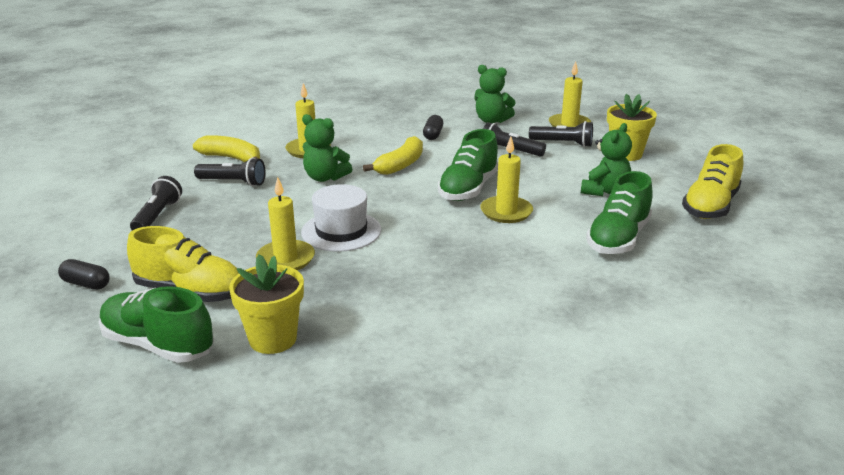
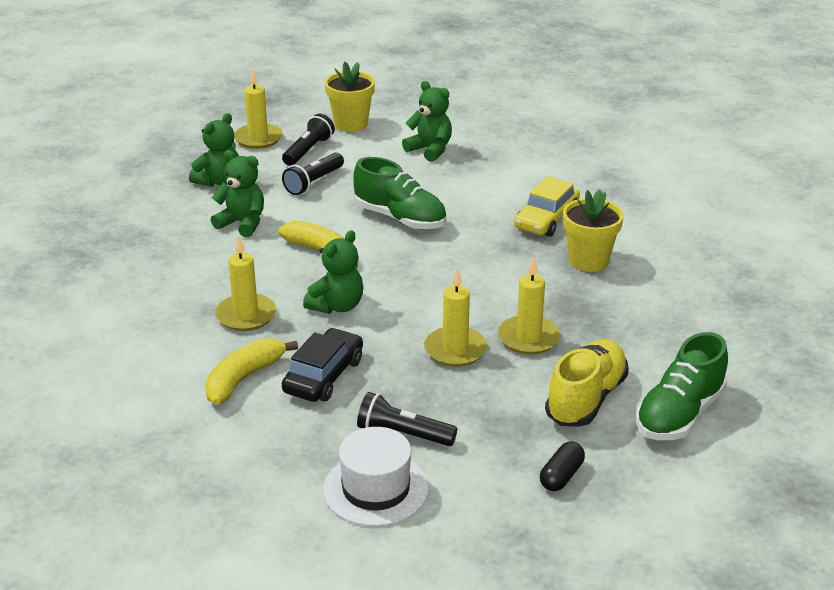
camera: 80 degrees left, 5 degrees up
(233, 182) = (324, 376): black flashlight -> black car
(273, 339) = (671, 347): yellow flower pot -> yellow flower pot (588, 261)
(341, 231) = (476, 301): white hat -> white hat (376, 489)
(433, 135) = (242, 223): black capsule -> green teddy bear
(502, 257) = (546, 219): none -> yellow car
(506, 212) = (458, 205): yellow candle -> yellow candle (455, 350)
(618, 239) = (523, 161): green shoe -> none
(710, 206) = (474, 110): yellow shoe -> none

